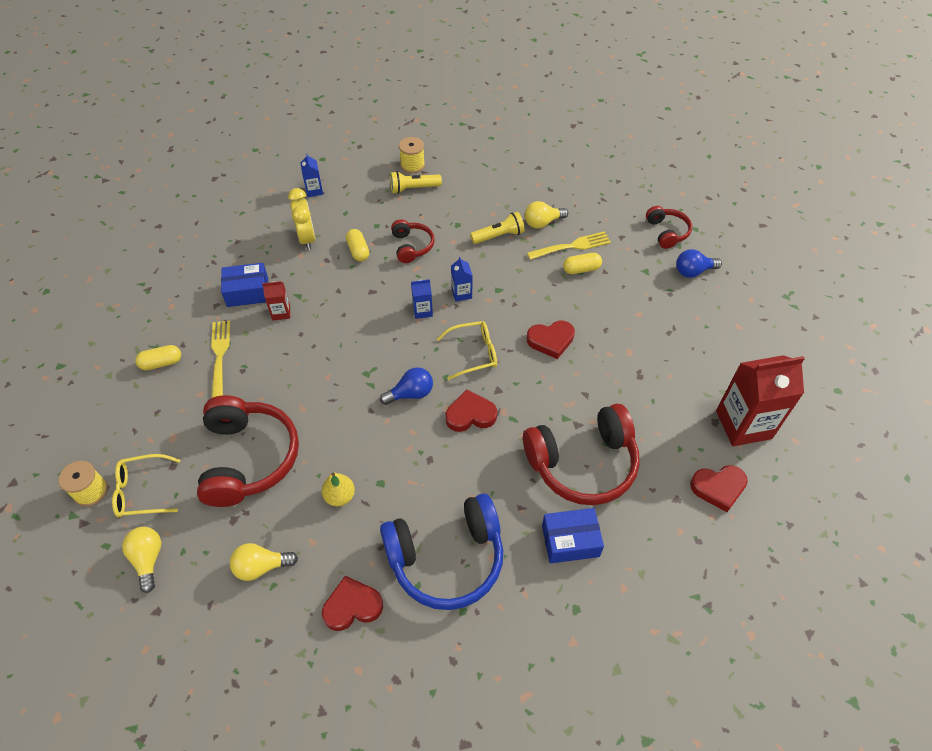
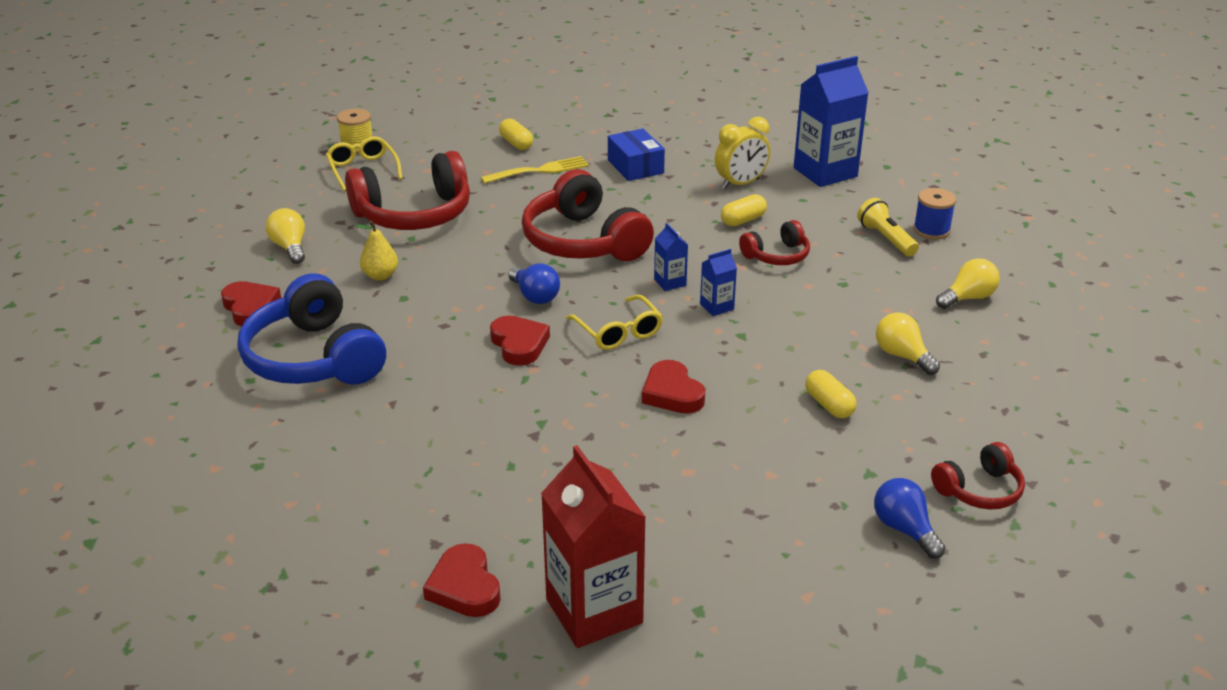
camera: 75 degrees right, 20 degrees down
(148, 559) = (291, 190): yellow light bulb -> yellow light bulb (968, 298)
(281, 312) = (616, 191): red carton -> none
(314, 190) = (825, 172): blue carton -> blue carton, size x2.18
(412, 165) = (931, 230): yellow spool -> blue spool
(499, 236) = (846, 321): yellow flashlight -> none
(570, 541) = (351, 449): blue box -> none
(572, 246) = (872, 390): yellow fork -> none
(583, 463) = (471, 447): red headphones -> red headphones (583, 241)

